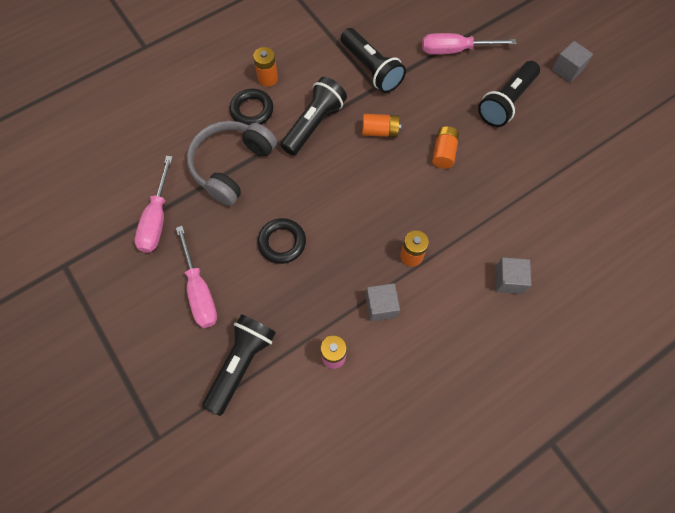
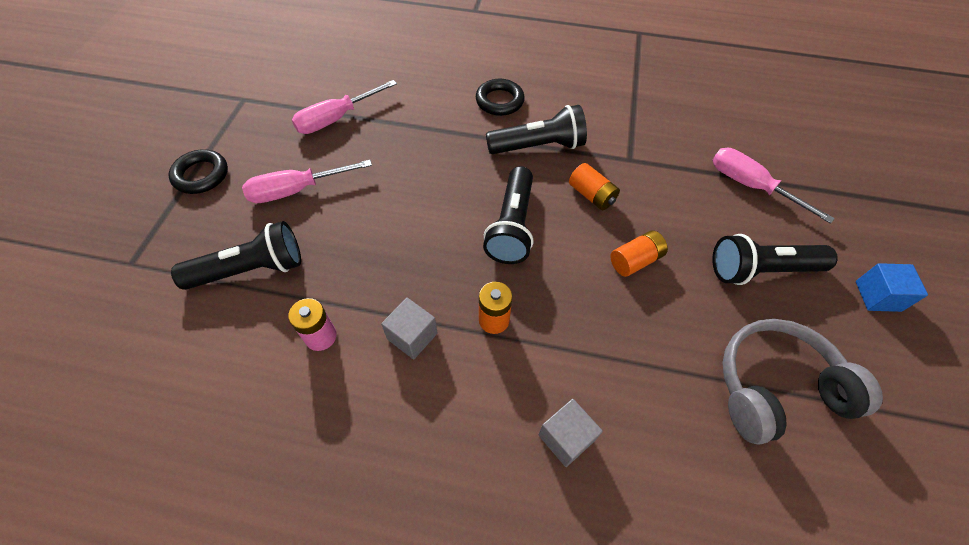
camera: 45 degrees right, 10 degrees down
(200, 291) = (296, 190): pink screwdriver -> pink screwdriver turned 45 degrees clockwise
(231, 166) = (434, 126): grey headphones -> grey headphones (776, 388)
(268, 78) = (541, 89): orange battery -> none
(282, 242) = (399, 210): black ring -> black ring (201, 175)
(371, 69) = (643, 143): black flashlight -> black flashlight (512, 226)
(567, 69) = (878, 296): grey cube -> blue cube

